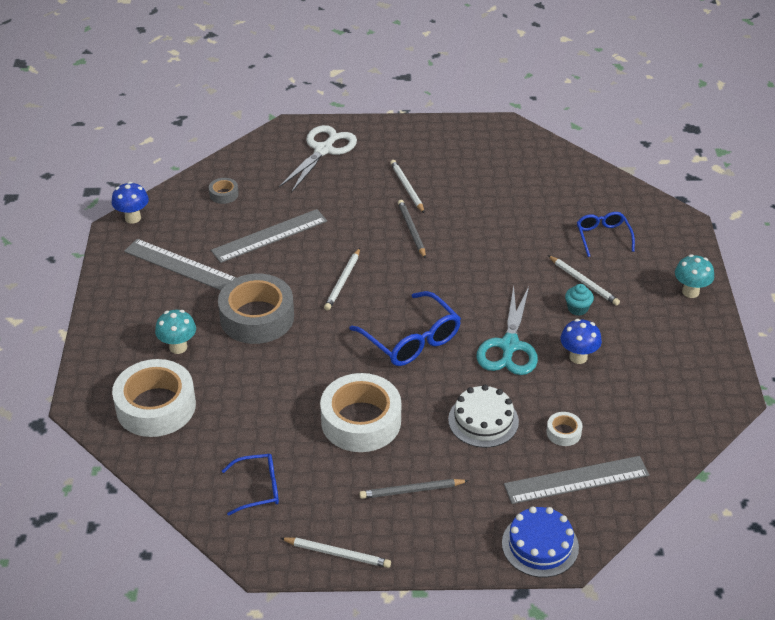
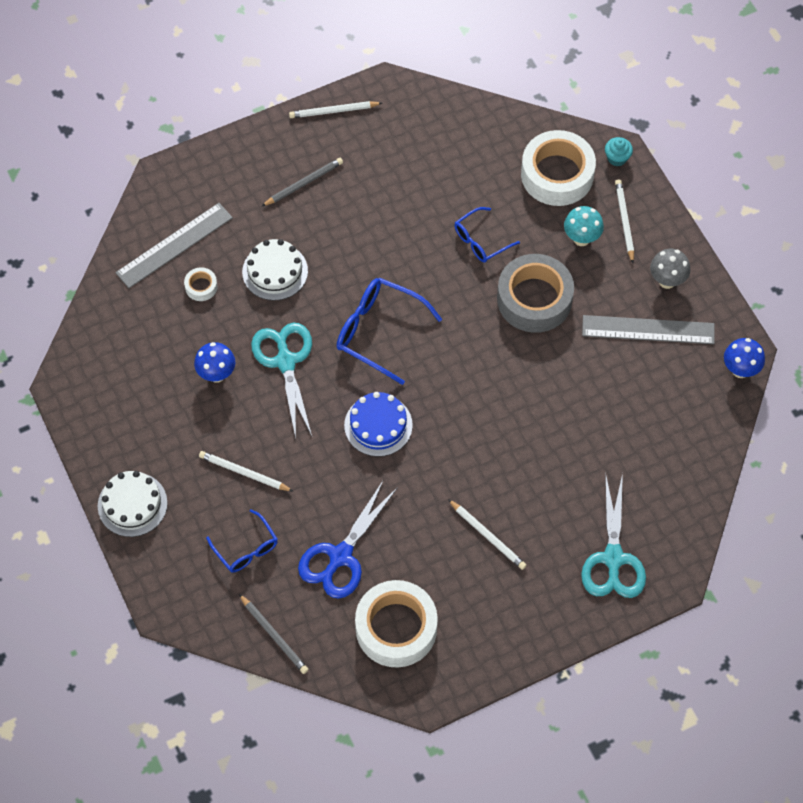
camera: 155 degrees right, 20 degrees up
(133, 292) = (667, 281): none -> grey mushroom
(224, 194) = (674, 442): grey tape -> none
(258, 488) = (425, 138): blue glasses -> blue glasses (480, 241)
(269, 236) = (588, 404): grey ruler -> none
(323, 150) = (613, 558): white scissors -> turquoise scissors
(343, 281) = (481, 375): white pencil -> white pencil (624, 221)
(361, 421) = (378, 229): white tape -> white tape (396, 628)
(412, 230) = (449, 473): grey pencil -> grey pencil (274, 635)
(528, 210) = (340, 556): none -> blue scissors
(540, 545) = (183, 177): blue cake -> blue cake (378, 425)
(577, 308) = (238, 434): turquoise cupcake -> turquoise cupcake (617, 158)
(690, 292) = (132, 504): turquoise mushroom -> white cake

